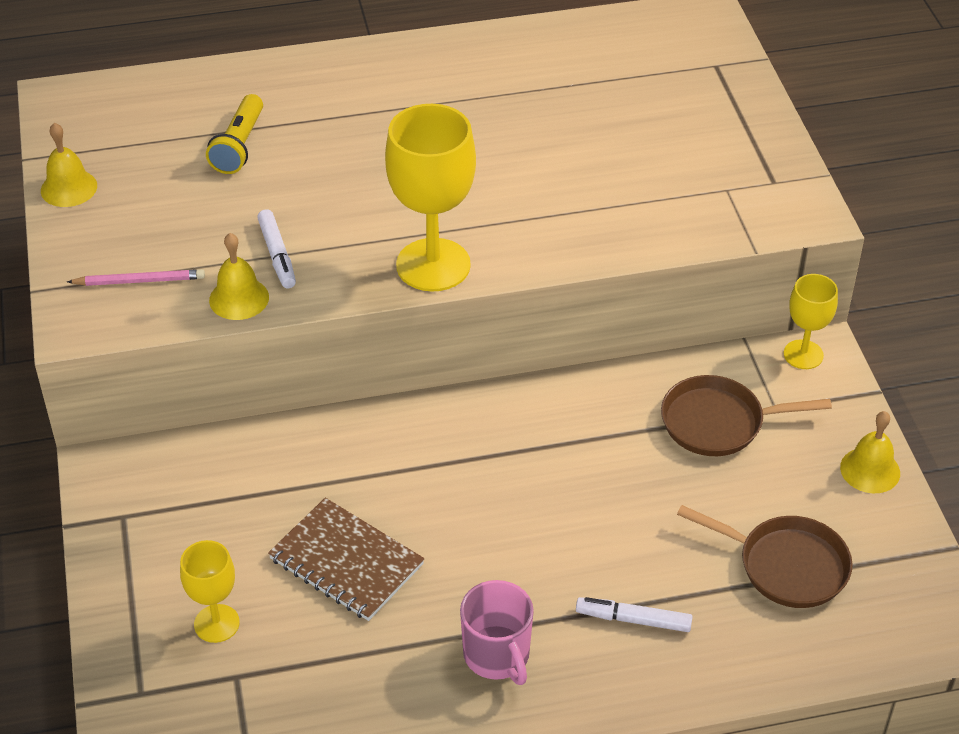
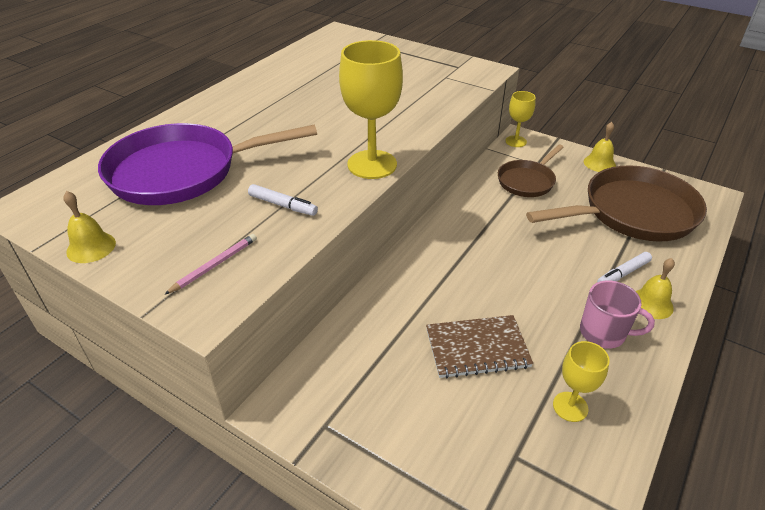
camera: 45 degrees left, 5 degrees down
(216, 623) = (463, 437): yellow goblet -> yellow goblet (570, 407)
(239, 146) = (183, 172): yellow flashlight -> purple pan
(239, 298) = (292, 237): yellow bell -> yellow bell (651, 303)
(786, 565) = (632, 213): brown pan -> brown pan, size x1.83

